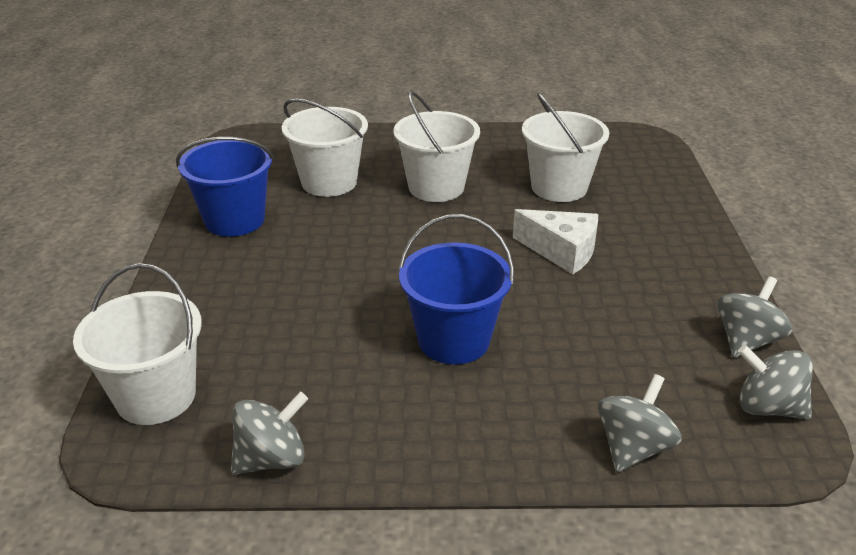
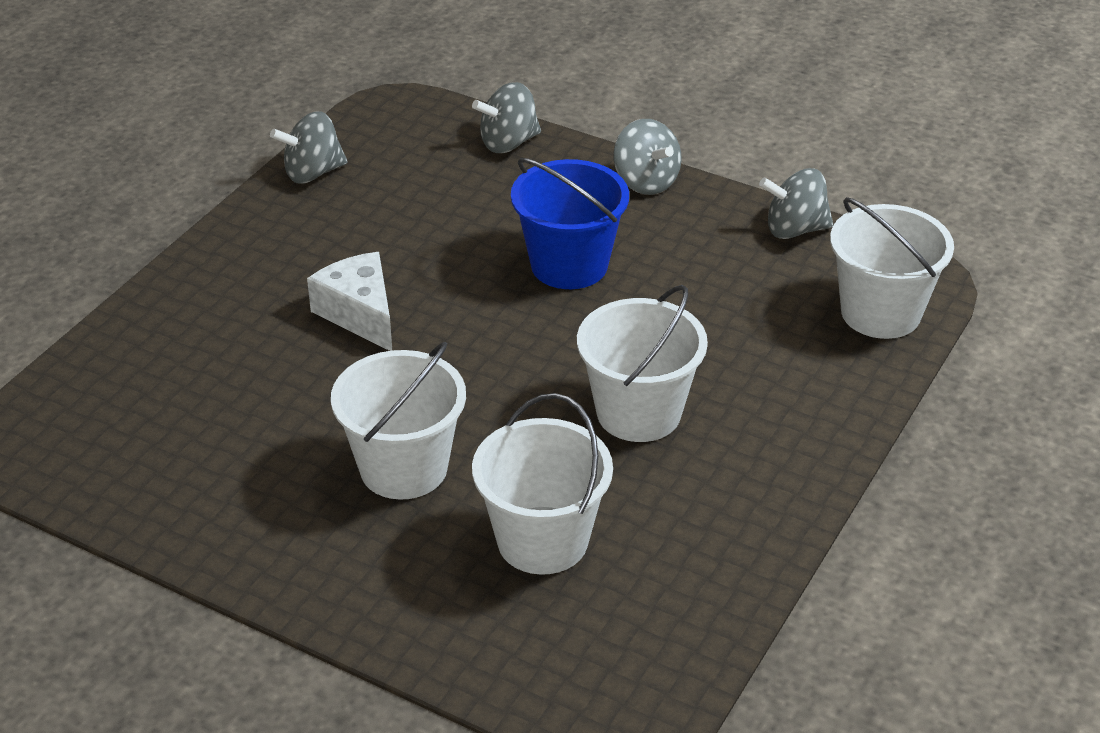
camera: 150 degrees left, 5 degrees up
(234, 220) = (715, 516): blue bucket -> none
(559, 187) = (248, 403): white bucket -> white bucket (638, 413)
(768, 407) = (372, 129): grey spinning top -> grey spinning top (646, 182)

